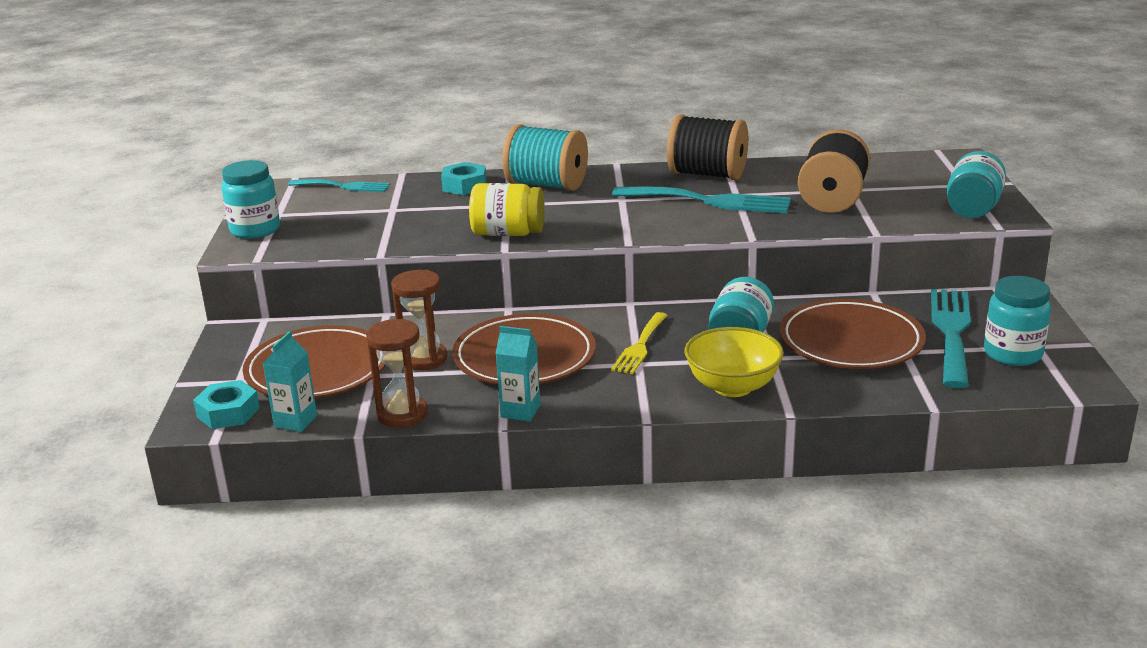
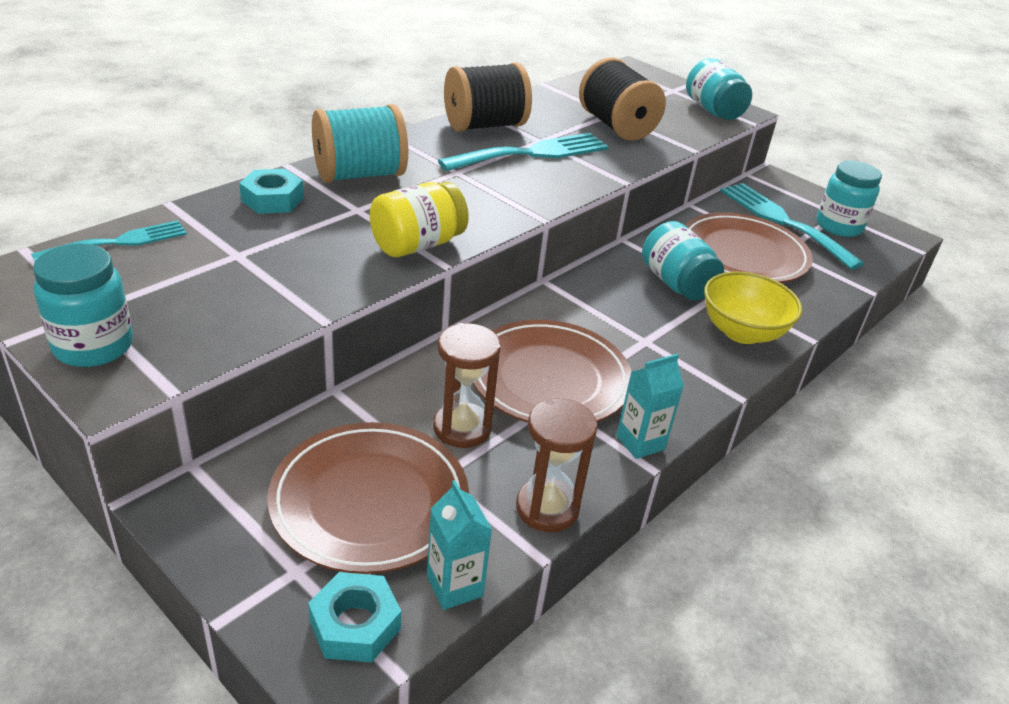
camera: 50 degrees left, 10 degrees up
(640, 346) = (620, 322): yellow fork -> none

